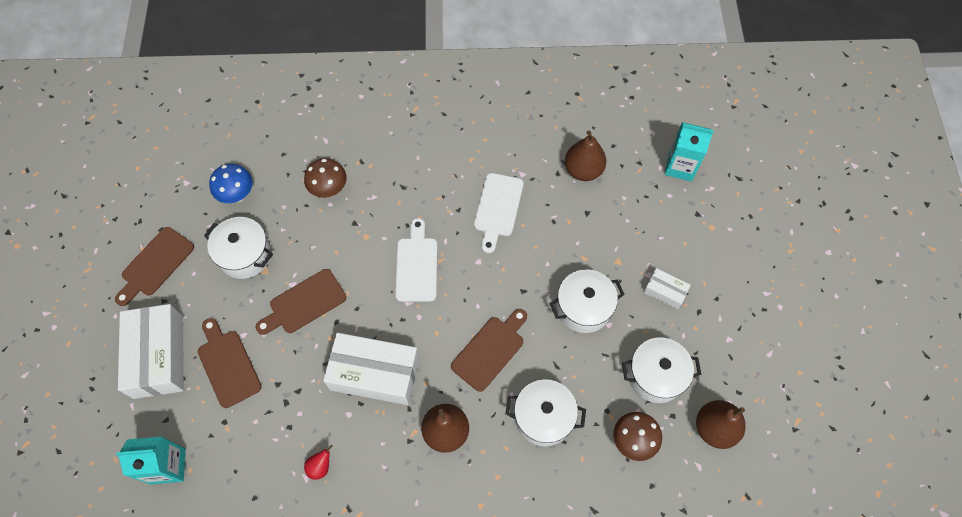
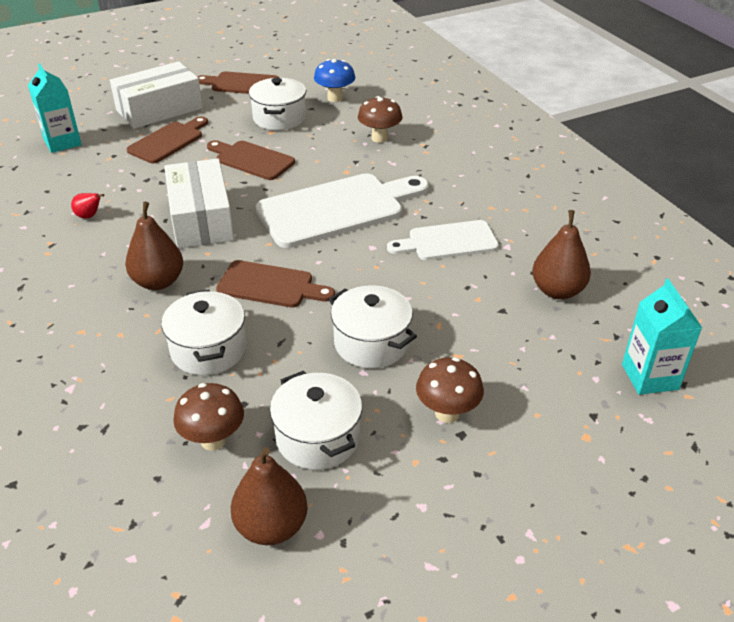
camera: 65 degrees right, 25 degrees down
(417, 265) = (337, 209): white cutting board -> white cutting board, size x1.70
(665, 291) = (447, 413): white box -> brown mushroom

